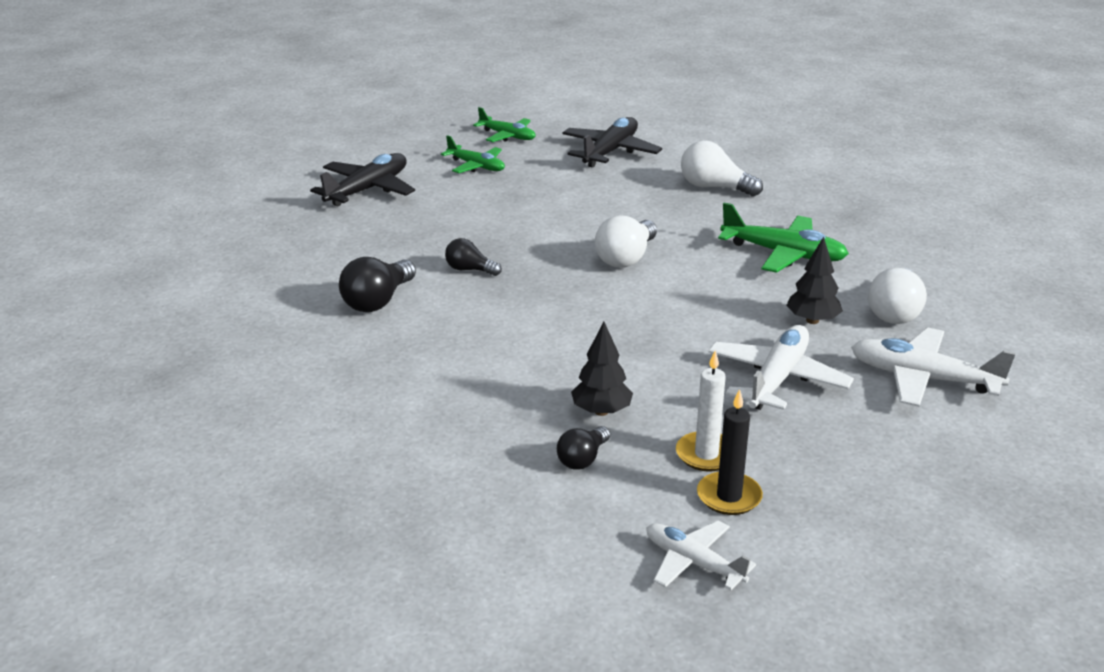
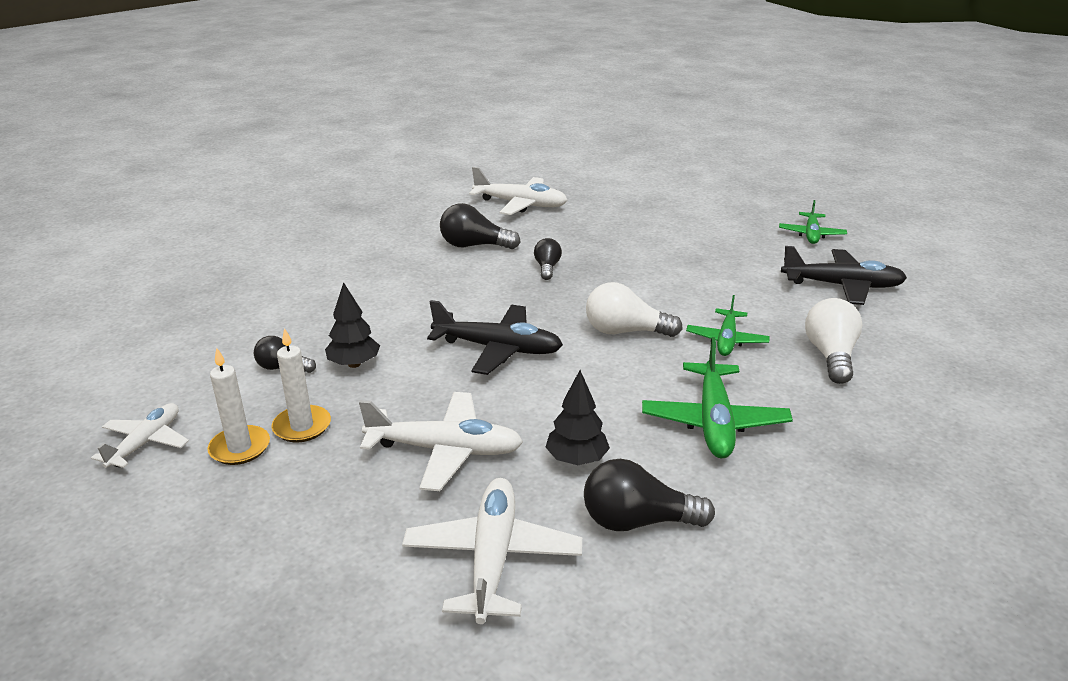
camera: 70 degrees right, 0 degrees up
(292, 254) = (521, 204): none -> white plane
(368, 190) = (644, 205): black plane -> black plane (498, 349)
(476, 166) = (733, 234): green plane -> green plane (726, 340)
(729, 496) = (240, 448): black candle -> white candle
(895, 312) = (637, 521): white light bulb -> black light bulb

